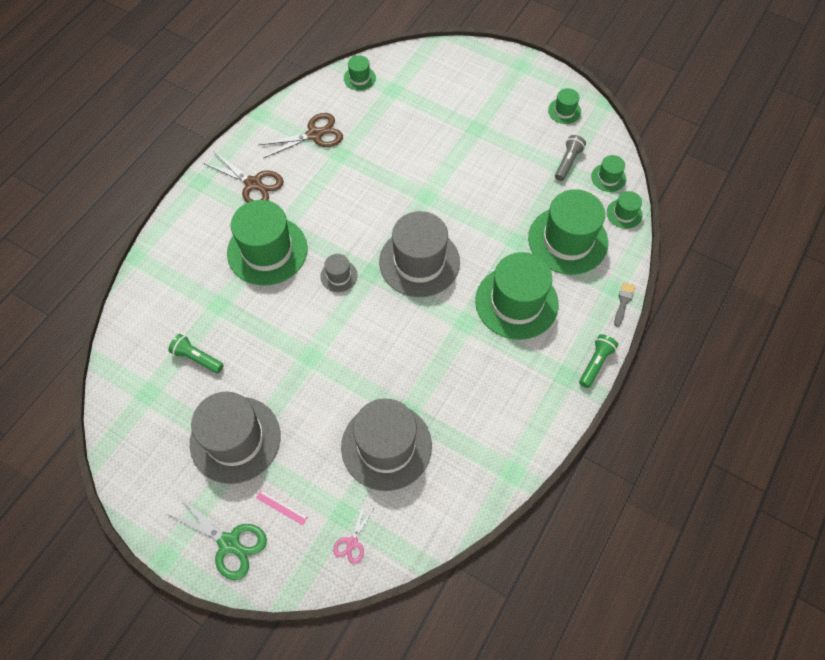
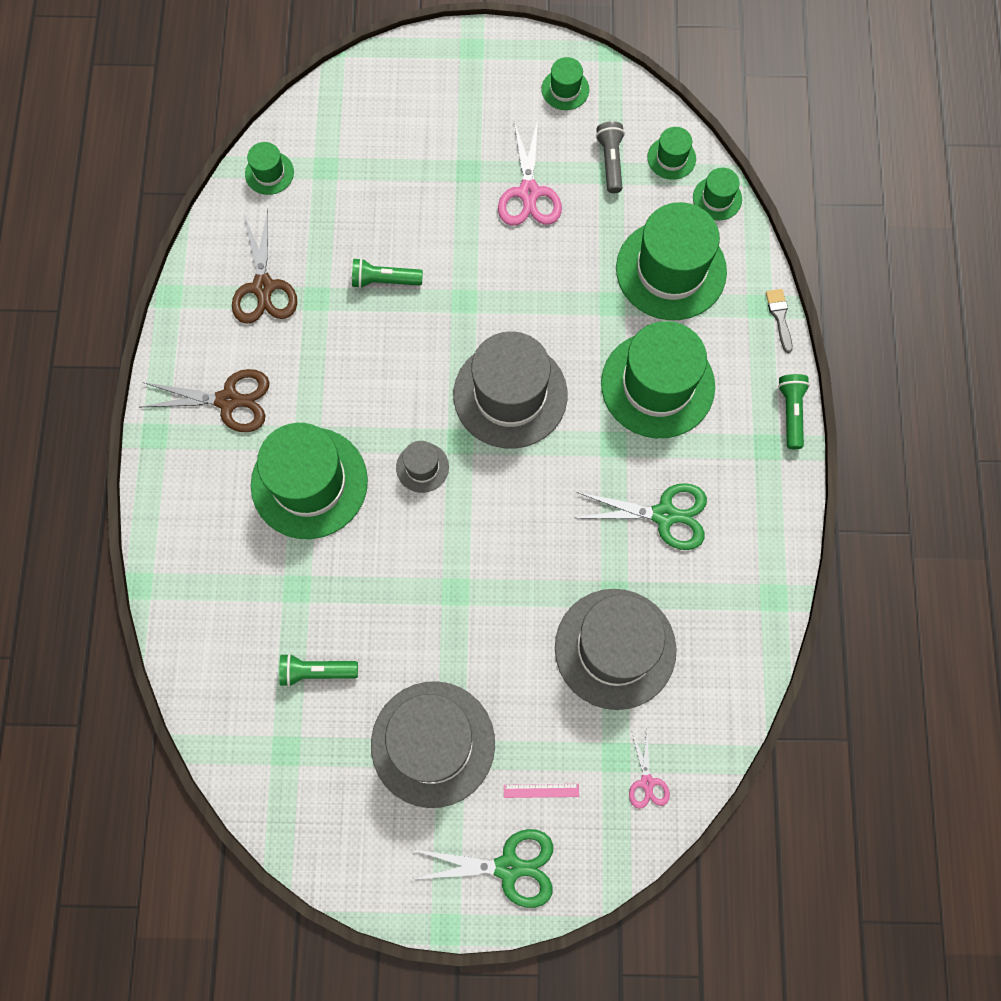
camera: 30 degrees left, 10 degrees up
(314, 135) = (263, 287): brown scissors -> brown scissors turned 135 degrees clockwise
(386, 163) = (384, 280): none -> green flashlight
(471, 382) = (664, 515): none -> green scissors
(505, 156) = (529, 193): none -> pink scissors

